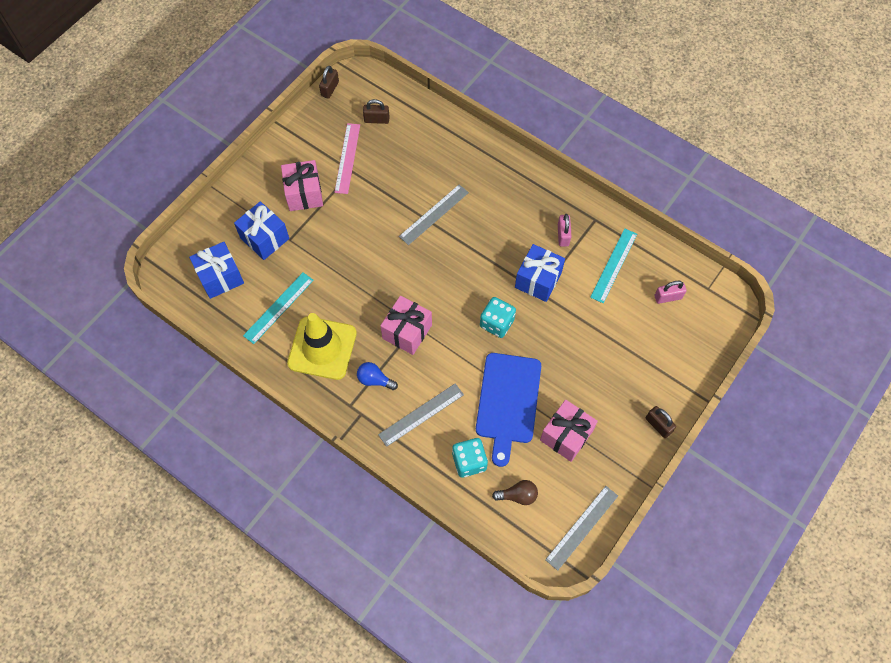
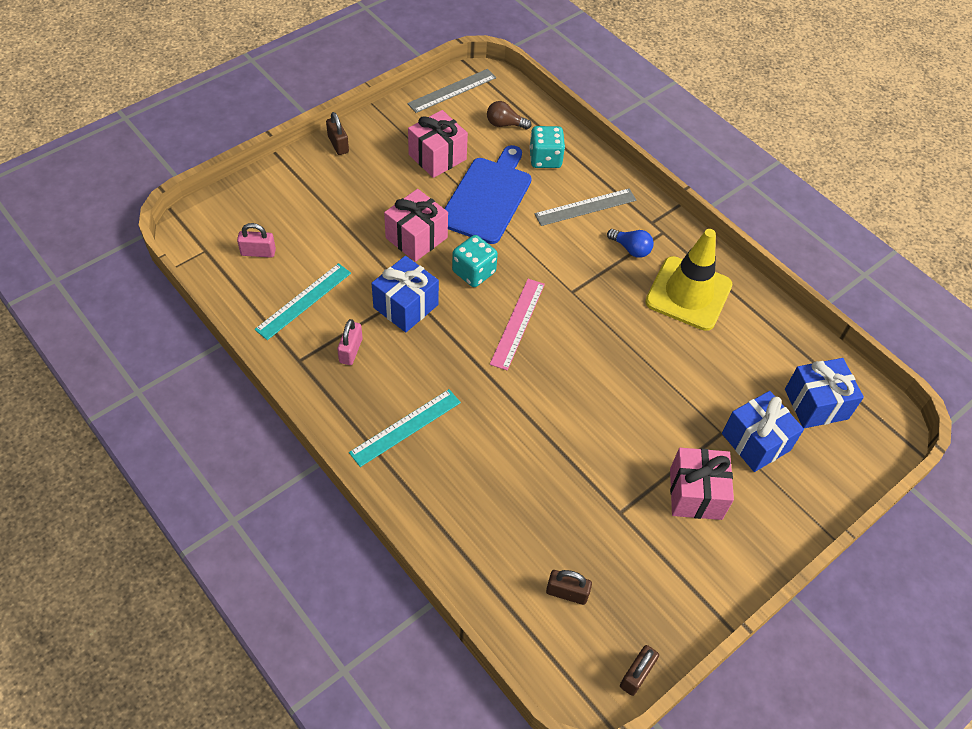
camera: 170 degrees left, 10 degrees down
(279, 308) = (739, 349): turquoise ruler -> turquoise ruler (405, 427)
(347, 158) = (624, 536): pink ruler -> pink ruler (518, 323)
(407, 332) = (583, 287): pink gift -> pink gift (416, 238)
(434, 214) = (514, 419): grey ruler -> none

